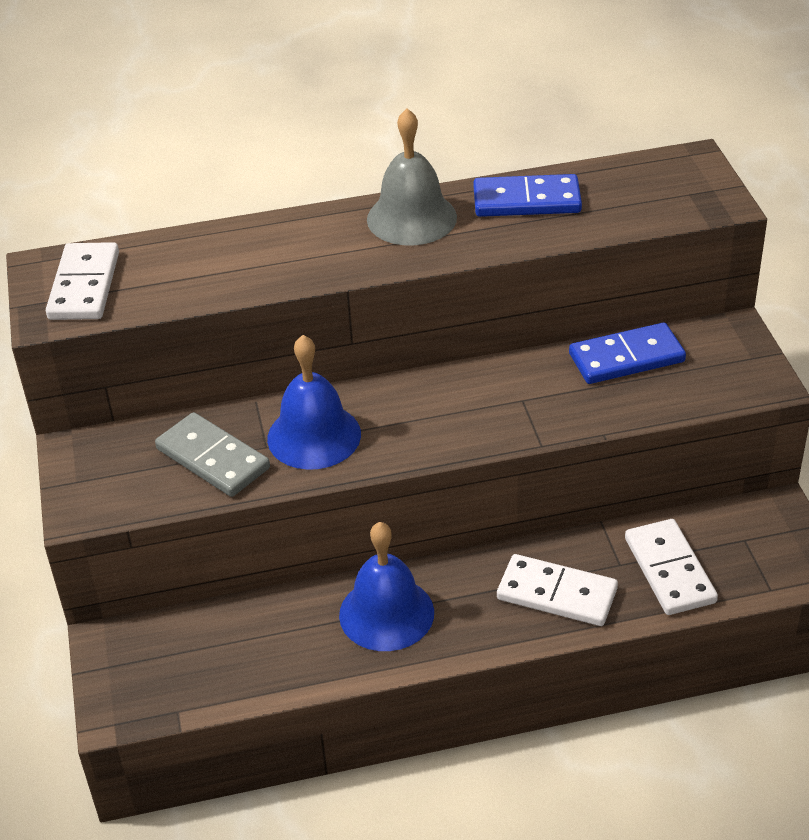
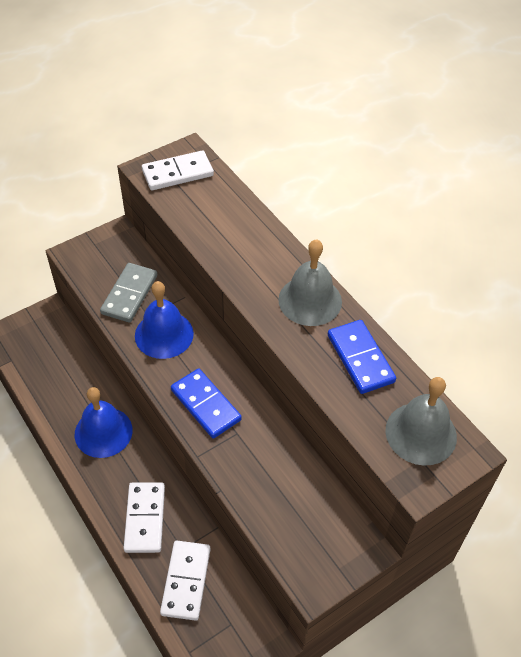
camera: 65 degrees right, 10 degrees up
(626, 358) = (304, 484): blue domino -> blue domino (206, 405)
(655, 184) = (421, 433): none -> grey bell
(669, 570) = (186, 581): white domino -> white domino turned 45 degrees counterclockwise

